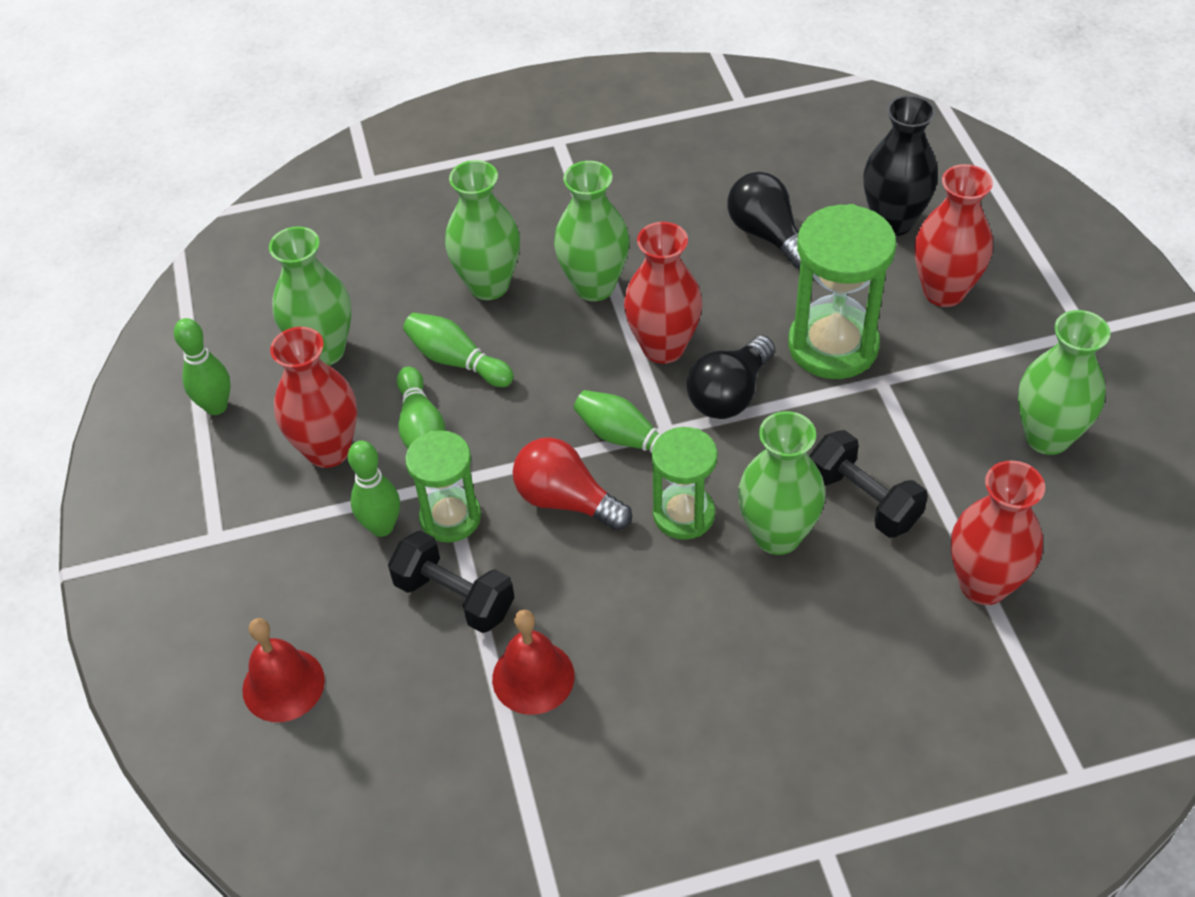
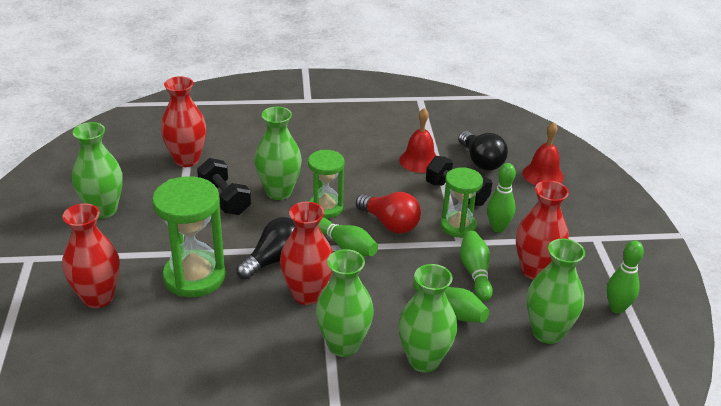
camera: 175 degrees left, 15 degrees down
(767, 234) = (197, 362): black light bulb -> black light bulb (481, 161)
(893, 222) = (95, 355): black vase -> none

